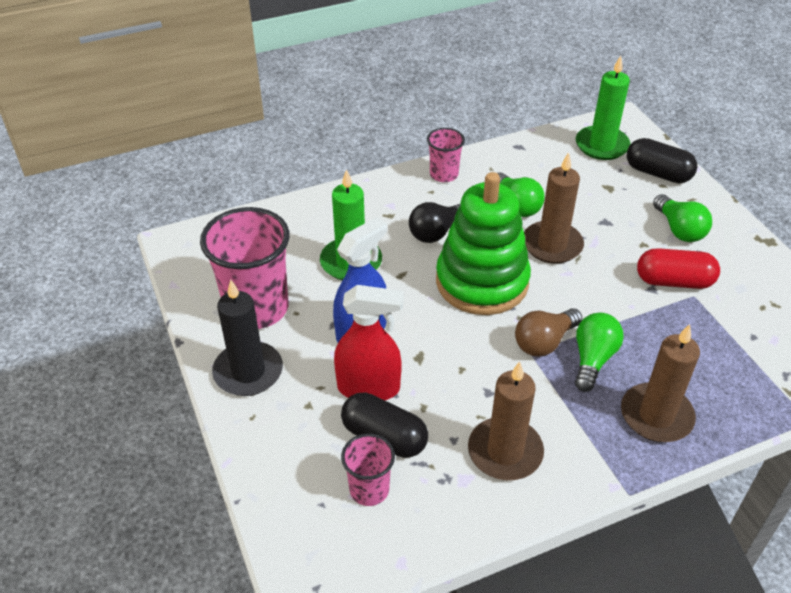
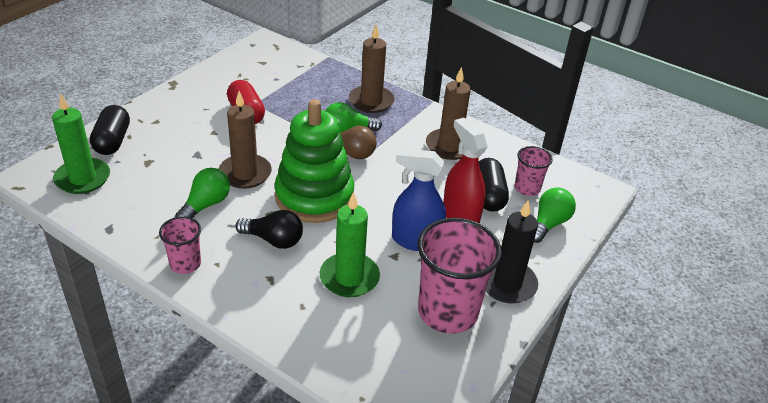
camera: 125 degrees left, 5 degrees down
(679, 230) = (184, 120): green light bulb -> green light bulb (548, 224)

